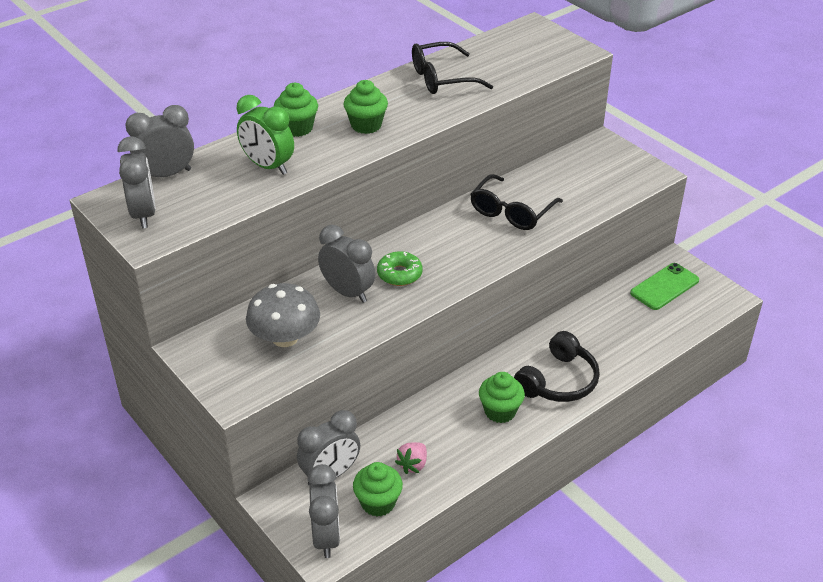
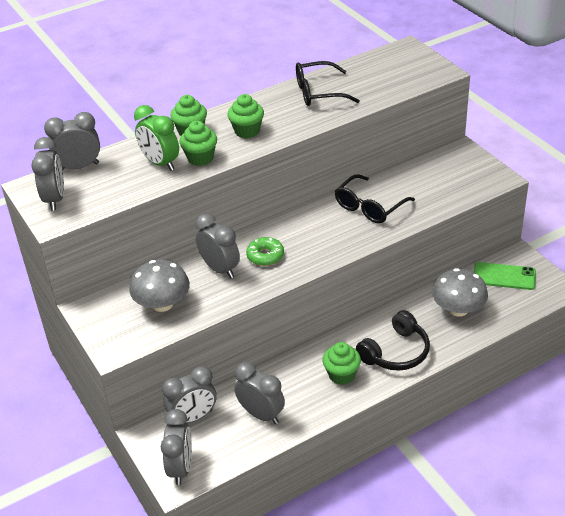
camera: 10 degrees right, 0 degrees up
(378, 503) = (227, 443): green cupcake -> green cupcake (200, 158)
(413, 465) = (261, 414): pink strawberry -> grey clock
(620, 327) = (458, 309): none -> grey mushroom
(664, 287) = (504, 276): green phone -> green phone turned 45 degrees clockwise

